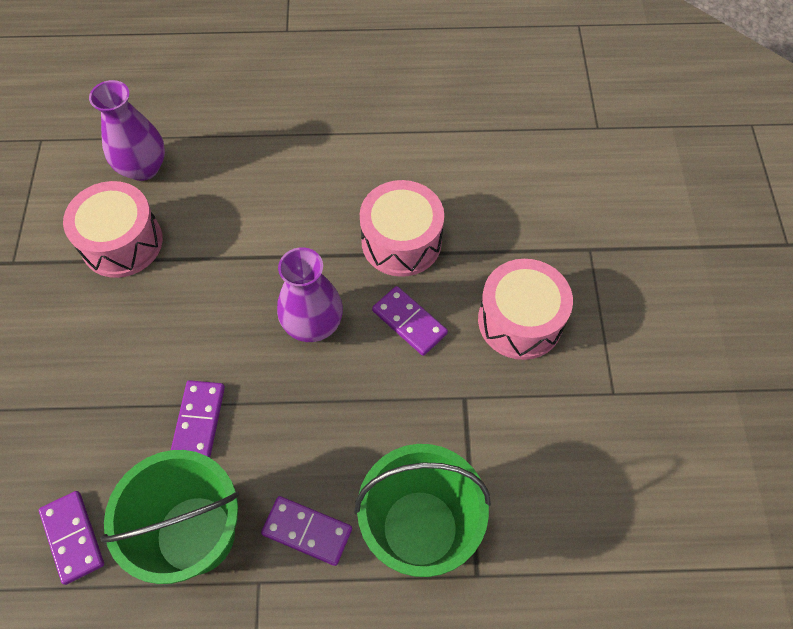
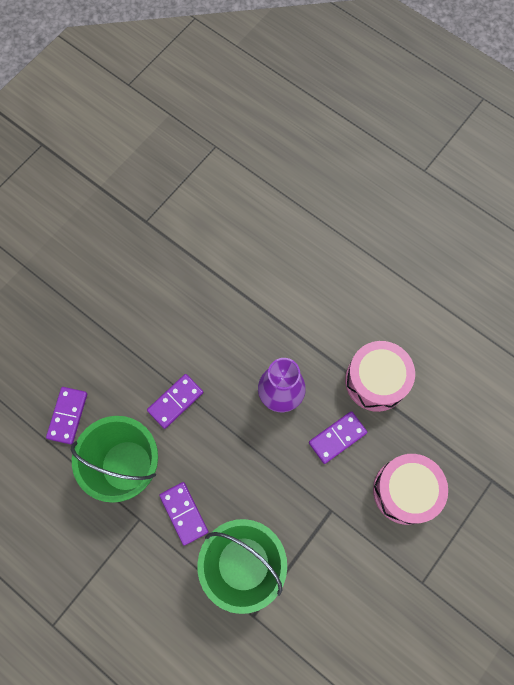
camera: 40 degrees right, 10 degrees up
(122, 242) = (213, 254): pink drum -> none
(143, 168) = (260, 211): purple vase -> none
(409, 322) = (337, 437): purple domino -> purple domino turned 60 degrees clockwise

